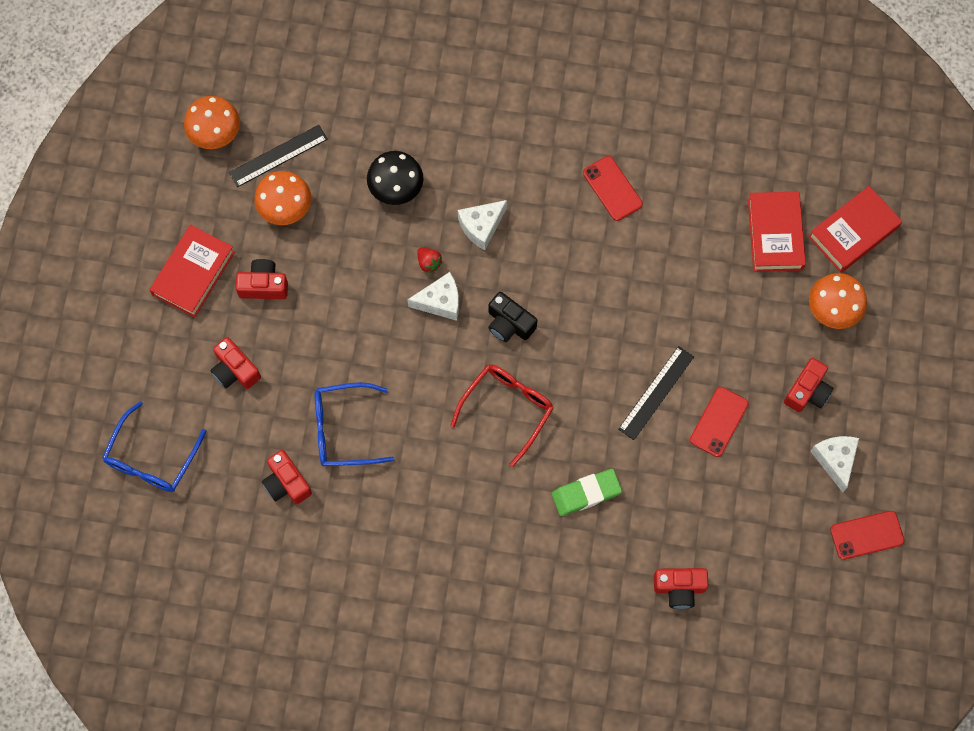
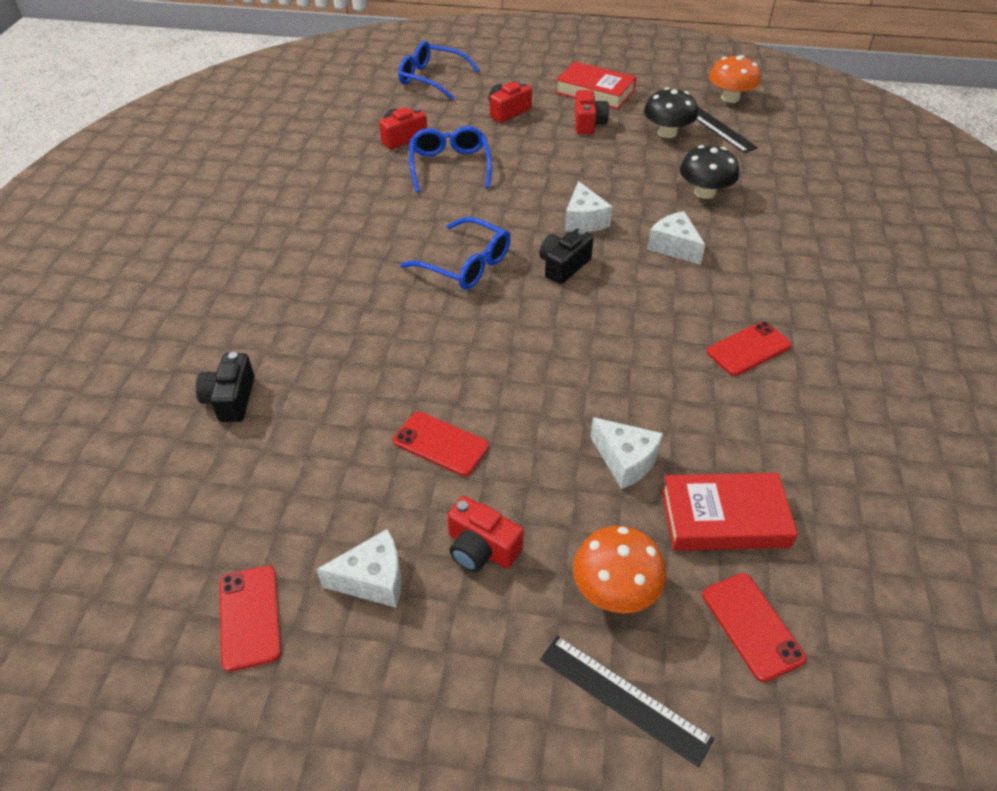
camera: 90 degrees right, 25 degrees down
(285, 207) = (667, 132): orange mushroom -> black mushroom
(429, 263) = (626, 213): red strawberry -> none
(507, 409) = (466, 264): red glasses -> blue glasses
(586, 493) = (363, 322): green eraser -> none
(656, 393) = (482, 383): black ruler -> black ruler (624, 698)
(679, 588) = (231, 399): red camera -> black camera
(729, 292) = (625, 460): none -> white cheese
(853, 232) = (752, 626): red book -> red phone

